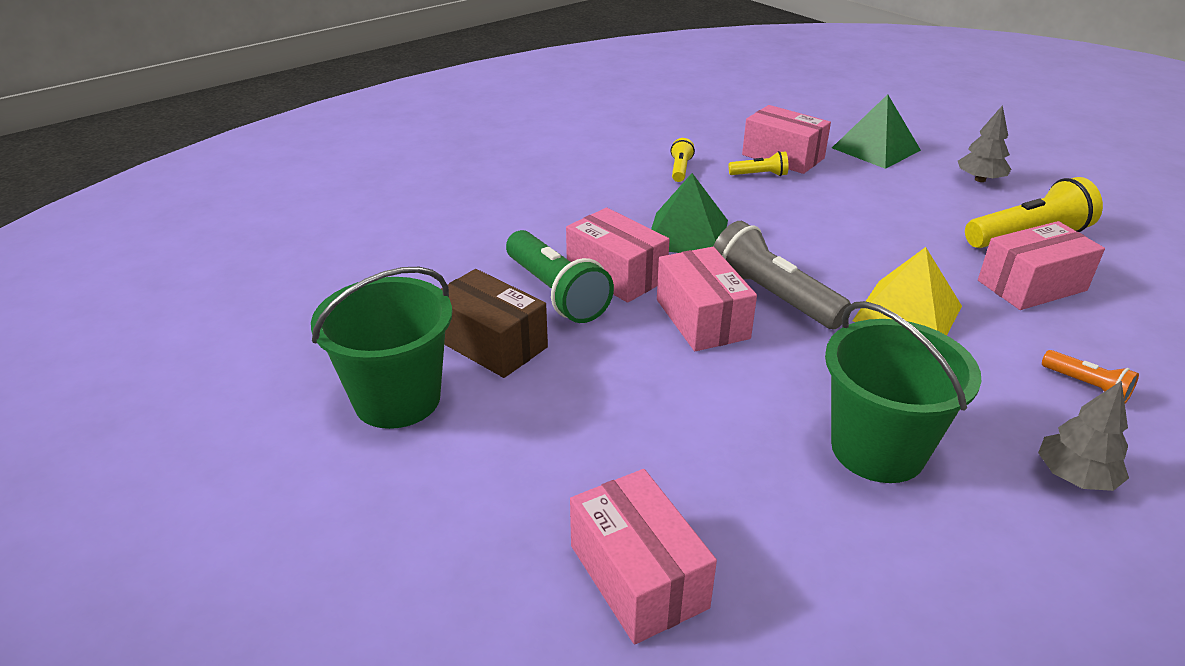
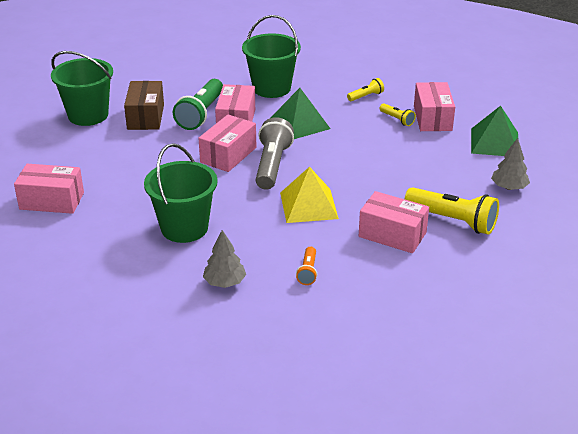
camera: 50 degrees right, 0 degrees up
(568, 214) = (271, 88): none -> green bucket
(638, 576) = (52, 201): pink box -> pink box turned 75 degrees clockwise

